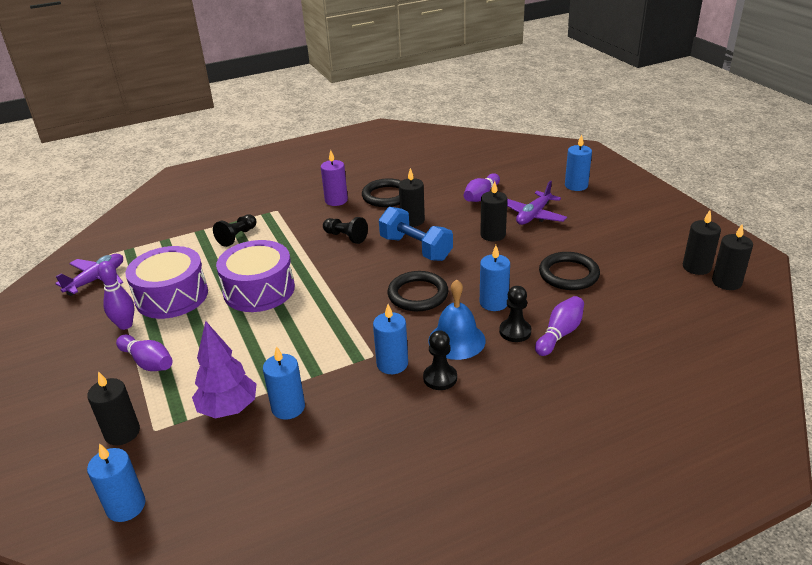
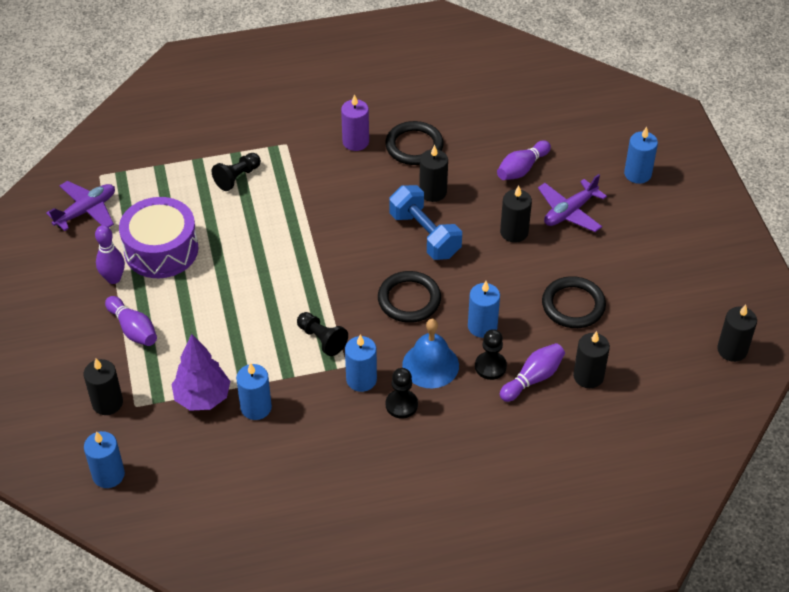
camera: 10 degrees right, 15 degrees up
(259, 290) = (250, 260): purple drum -> none
(346, 237) = (354, 202): black pawn -> black pawn (322, 339)
(696, 267) = (712, 324): black candle -> black candle (588, 376)

